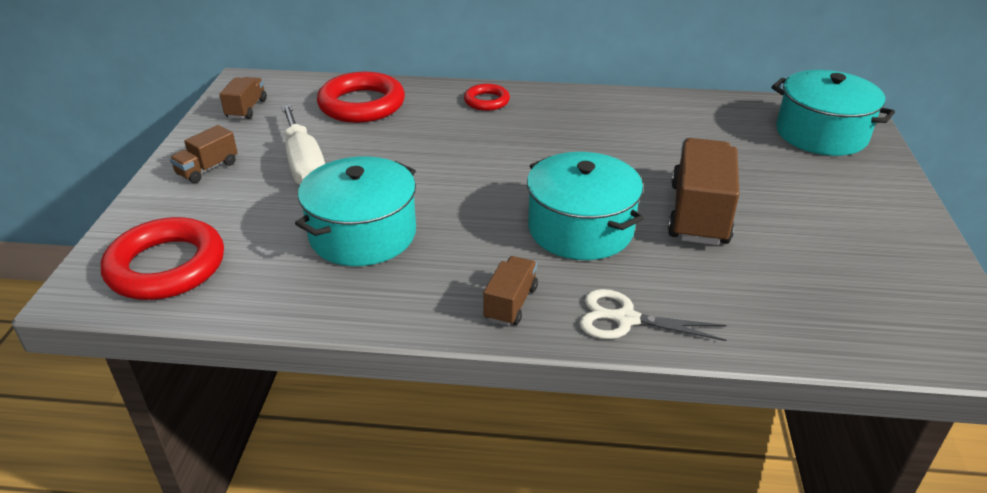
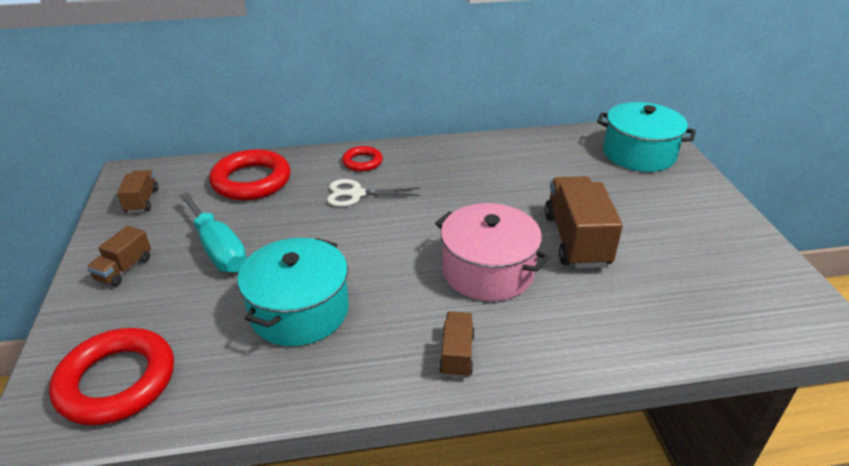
camera: 15 degrees left, 0 degrees up
(304, 164) = (218, 249): white screwdriver -> turquoise screwdriver
(580, 229) = (488, 271): turquoise pot -> pink pot
(624, 319) = (557, 350): white scissors -> white scissors (356, 194)

